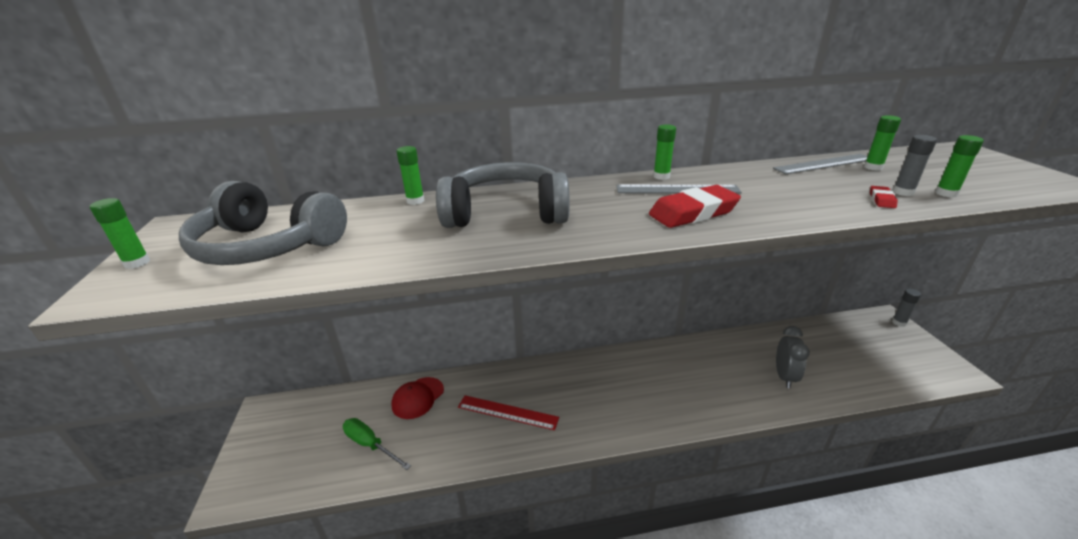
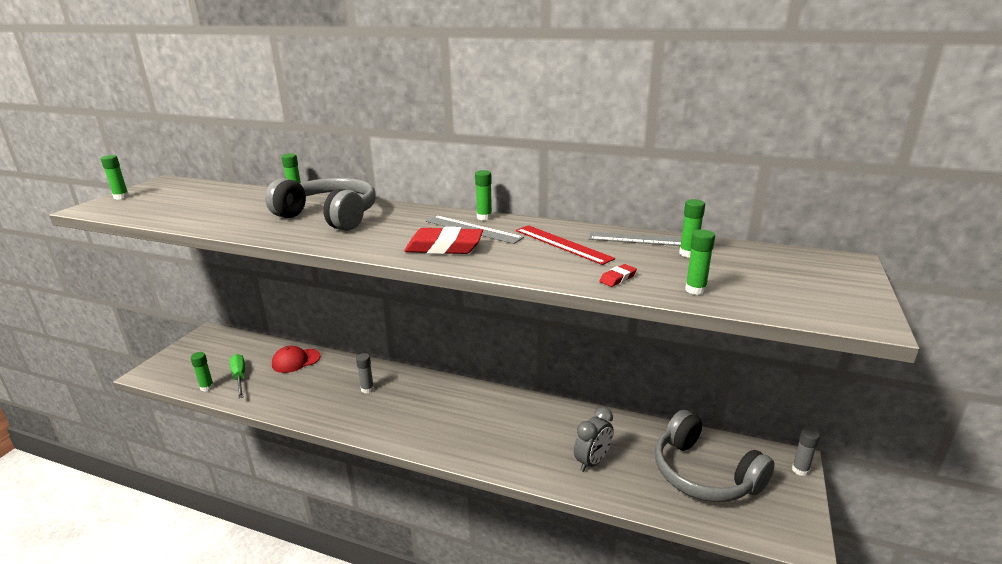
camera: 30 degrees right, 5 degrees down
(267, 246) = (182, 203): grey headphones -> grey headphones (703, 474)
(341, 475) = (207, 387): none -> green glue stick
(507, 412) = (340, 393): red ruler -> red ruler (562, 244)
(903, 192) = (655, 278): grey glue stick -> grey glue stick (367, 389)

